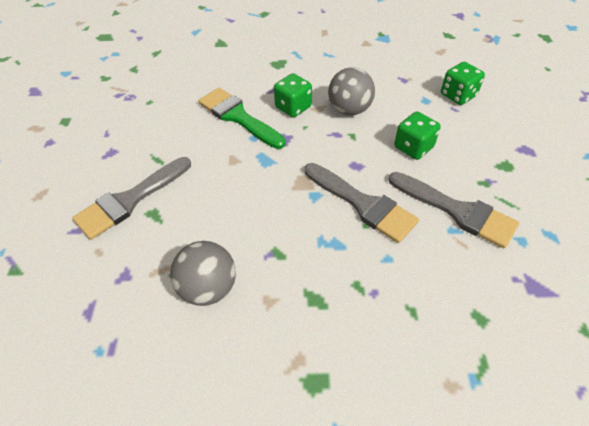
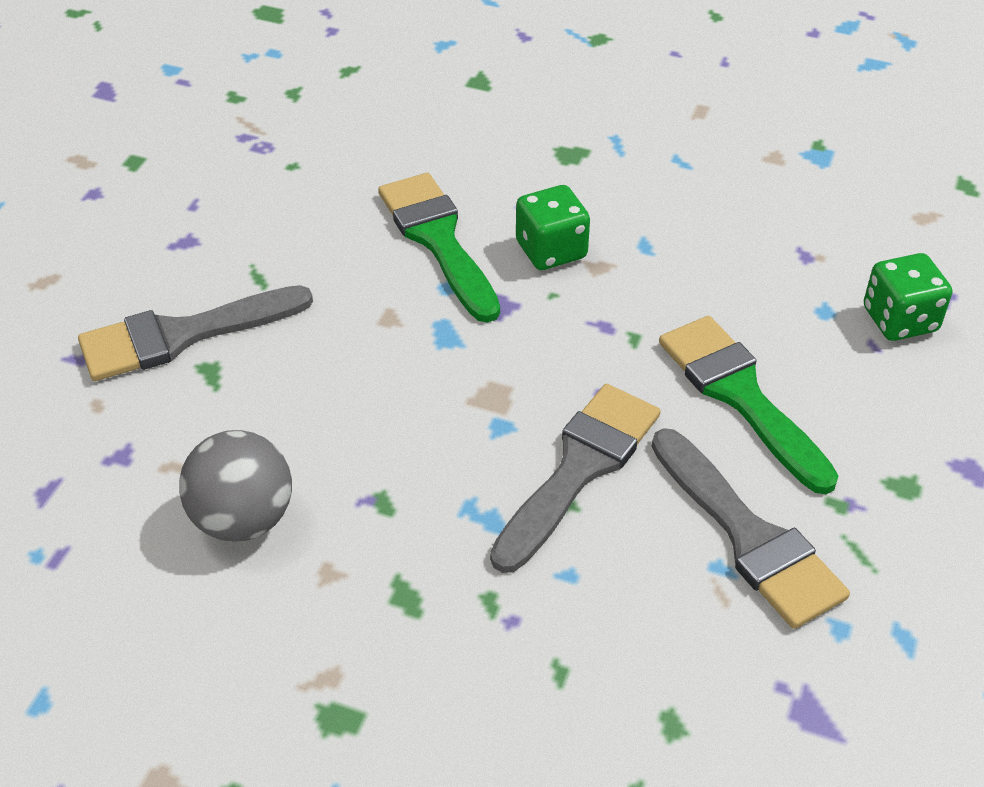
camera: 20 degrees right, 5 degrees down
(349, 110) = (657, 286): grey ball -> none
(363, 204) = (579, 468): grey brush -> grey brush turned 120 degrees counterclockwise
(413, 147) = (740, 395): green dice -> green brush

